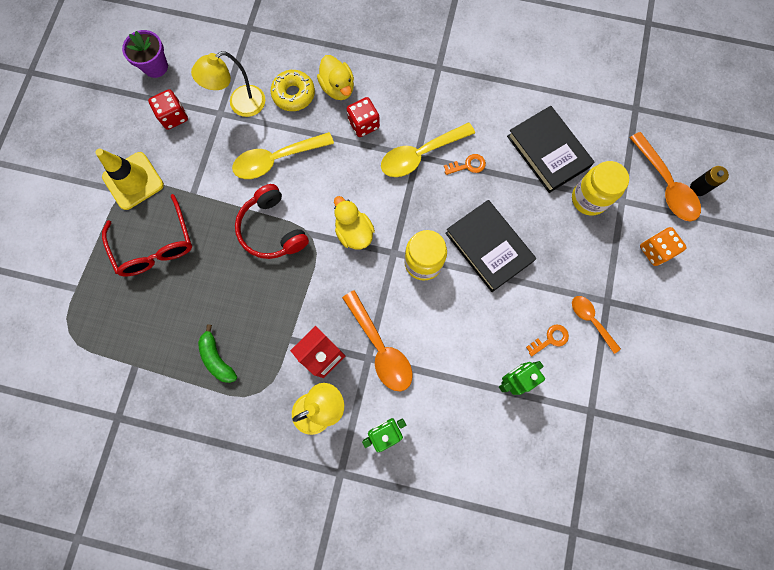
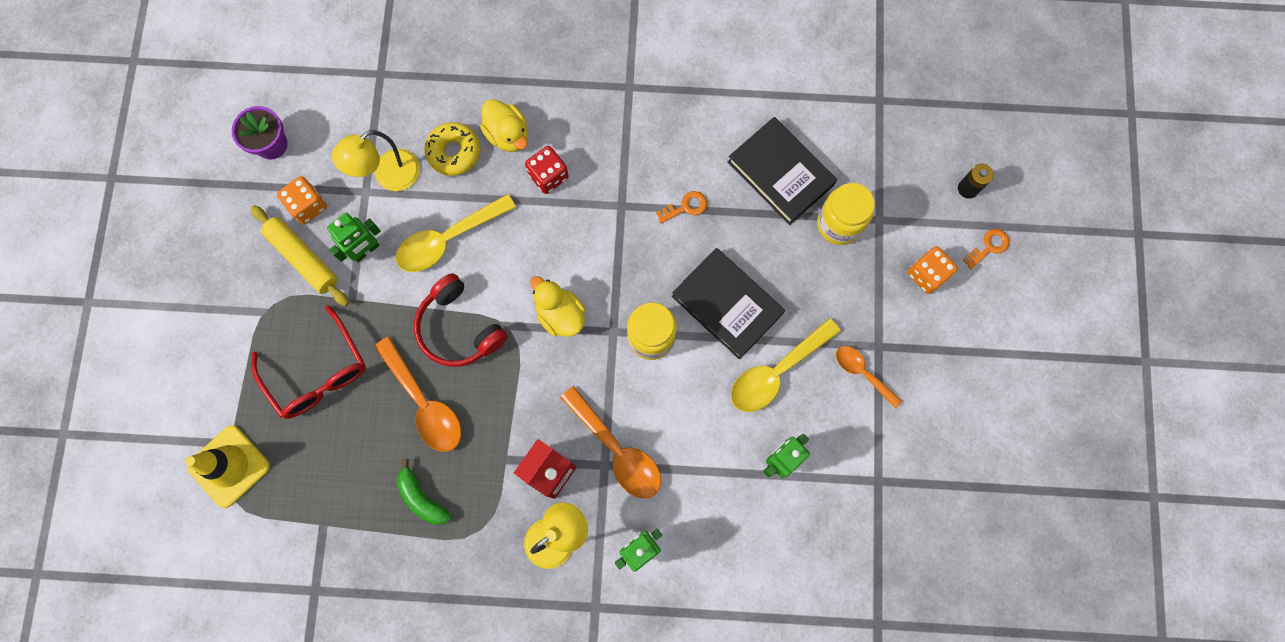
camera: 10 degrees left, 0 degrees up
(133, 181) = (273, 296): yellow traffic cone -> yellow traffic cone (229, 466)
(162, 155) = (303, 258): none -> yellow rolling pin
(173, 116) = (308, 206): red dice -> orange dice
(211, 158) = (366, 250): none -> green robot
(420, 155) = (625, 203): yellow spoon -> yellow spoon (776, 372)
(550, 339) = (818, 404): orange key -> orange key (989, 247)
(665, 185) = (928, 191): orange spoon -> orange spoon (424, 403)

